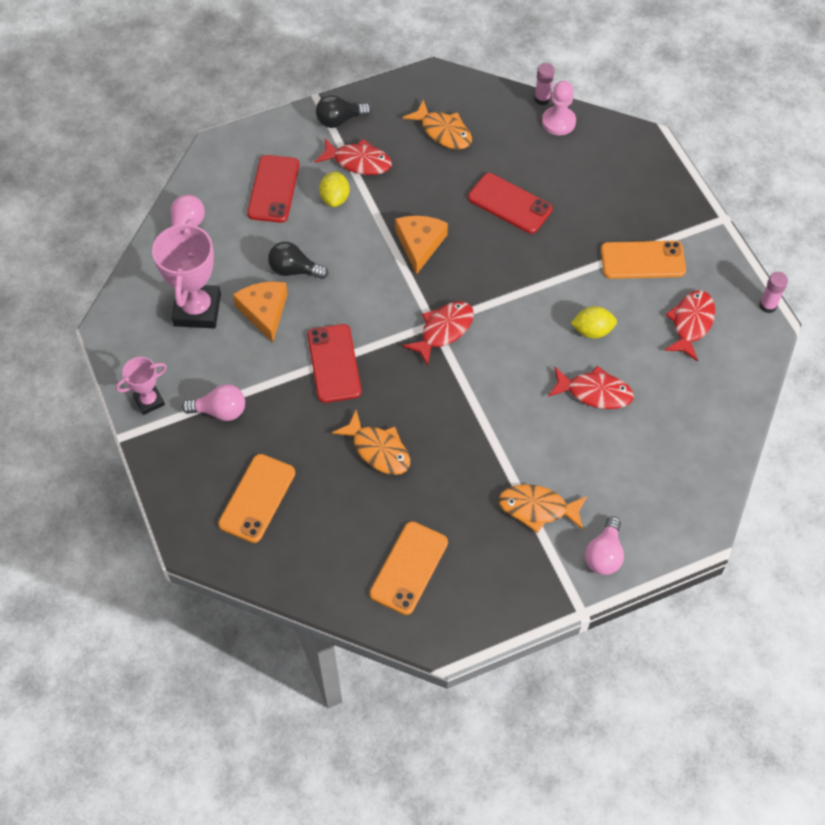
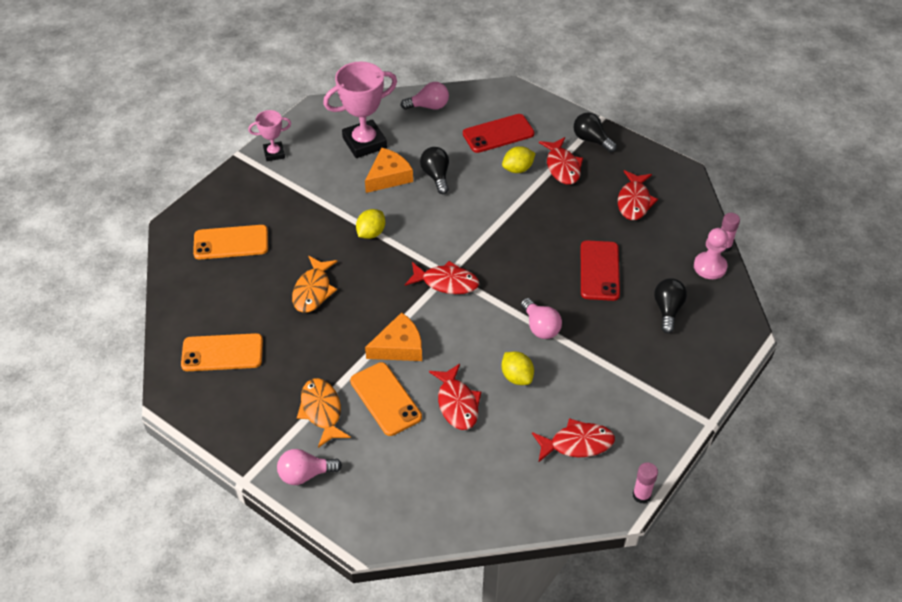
camera: 60 degrees right, 10 degrees down
(149, 401) = (274, 153): pink trophy -> pink trophy turned 45 degrees counterclockwise
(220, 411) = (290, 192): pink light bulb -> pink light bulb (540, 327)
(334, 363) = (371, 233): red phone -> yellow lemon
(420, 244) = (515, 234): orange cheese -> orange cheese (399, 347)
(443, 132) = (634, 201): orange fish -> red fish
(587, 179) = (667, 310): none -> black light bulb
(642, 260) = (616, 382): orange phone -> orange phone (386, 399)

